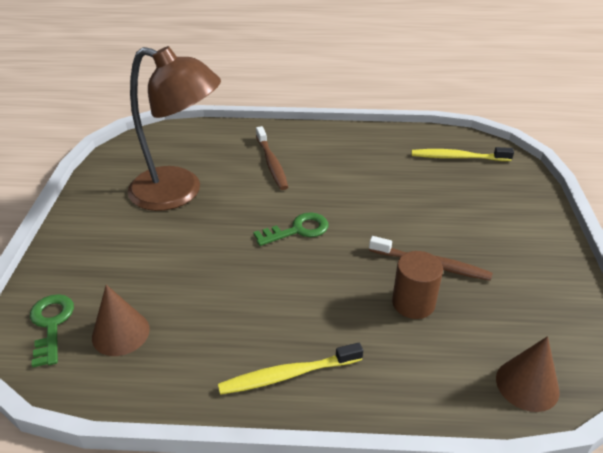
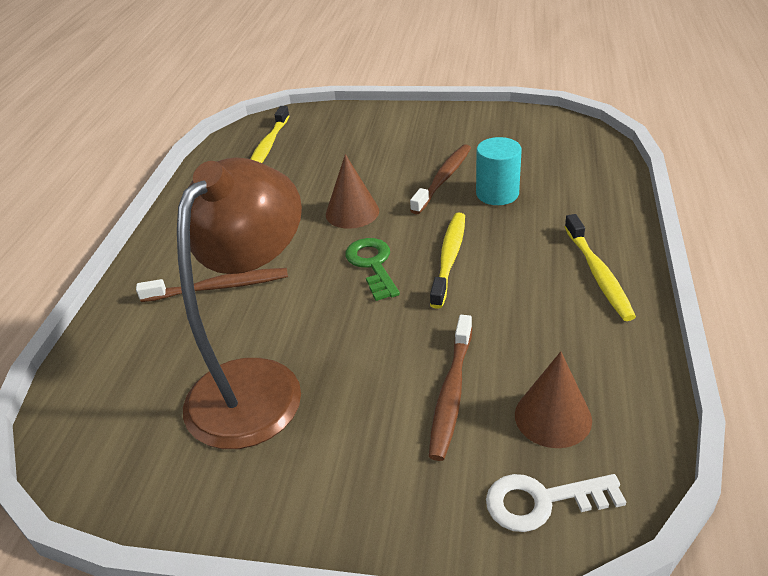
camera: 80 degrees left, 0 degrees up
(51, 324) = (542, 501): green key -> white key
(154, 278) = (451, 393): none -> brown toothbrush
(308, 272) = (449, 258): none -> yellow toothbrush
(413, 303) = (497, 194): brown cylinder -> turquoise cylinder
(527, 384) = (587, 149): brown cone -> brown cone (352, 212)

